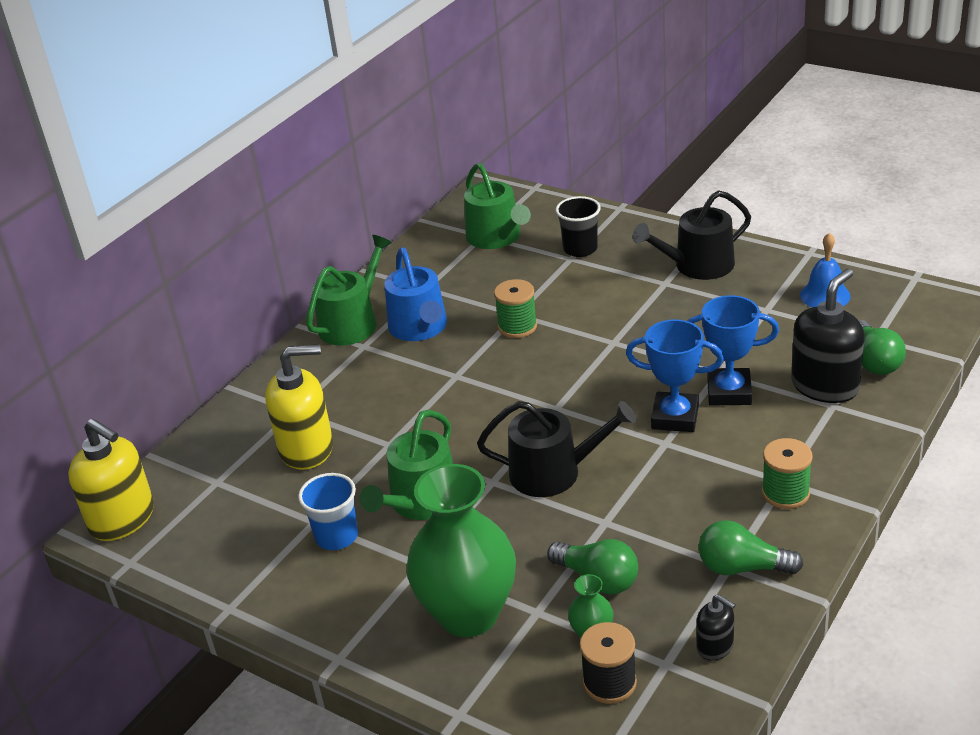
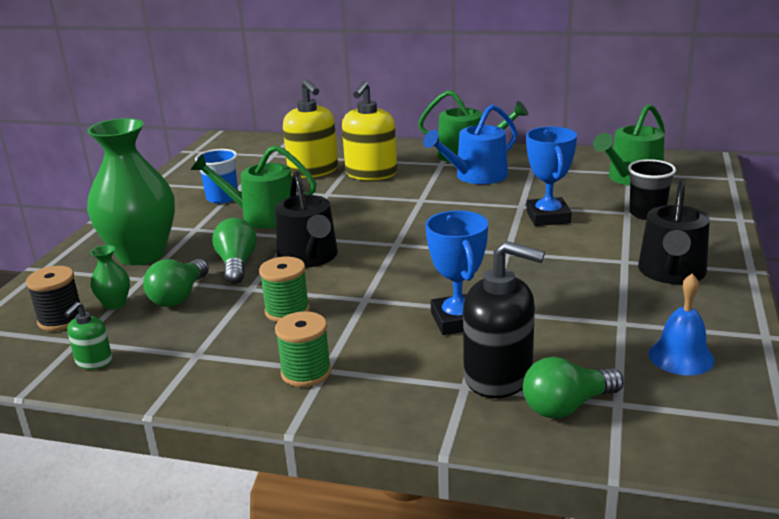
camera: 70 degrees right, 10 degrees down
(122, 519) = (233, 141): yellow soap dispenser -> yellow soap dispenser (371, 174)
(517, 326) = (502, 209): green spool -> green spool (287, 311)
(675, 417) = (405, 298): blue trophy -> blue trophy (548, 217)
(697, 266) = (671, 273): black watering can -> black watering can turned 120 degrees counterclockwise
(715, 646) = (94, 361): black soap dispenser -> green soap dispenser
(742, 567) = (195, 362): green light bulb -> green light bulb (237, 264)

